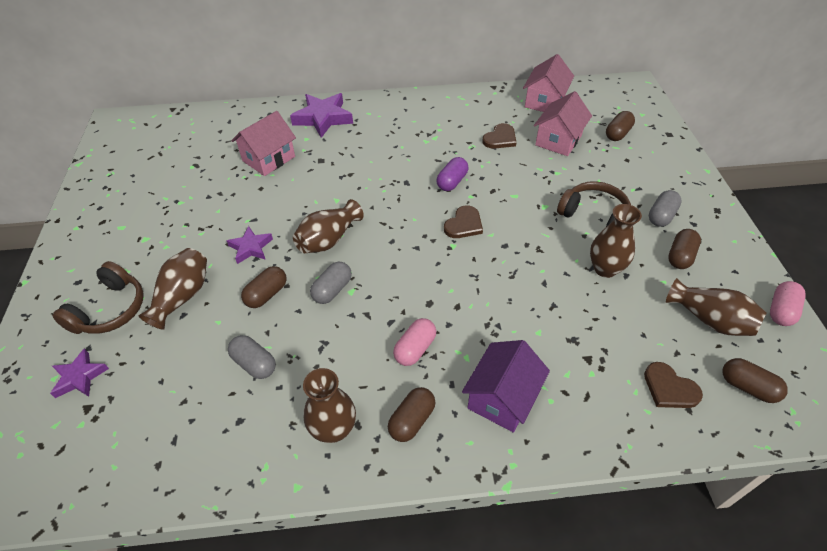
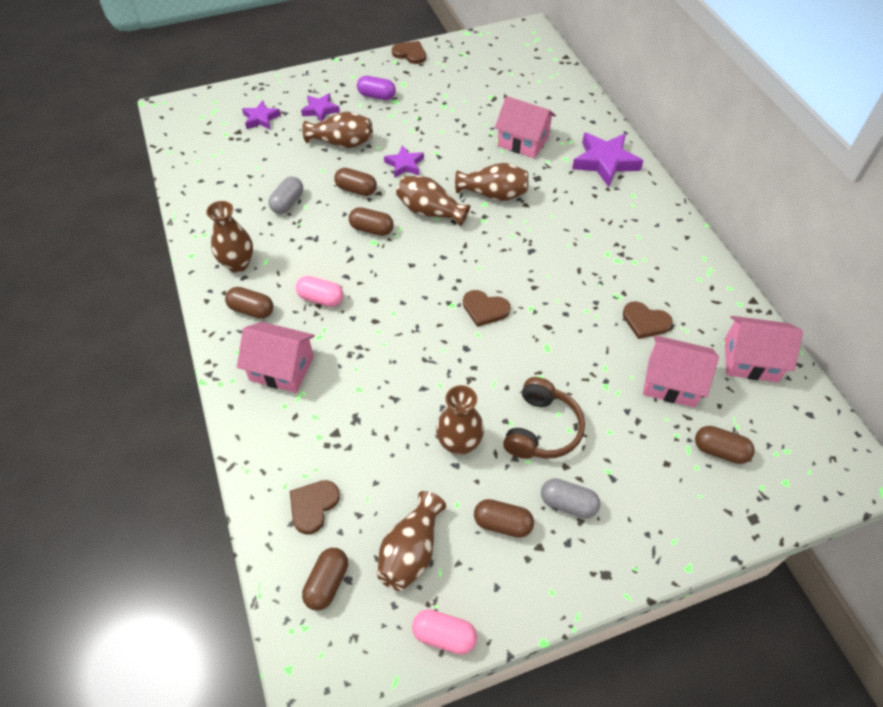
camera: 75 degrees right, 5 degrees up
(74, 213) = (410, 54): none -> brown heart
(110, 310) = (320, 110): brown headphones -> purple star
(327, 191) = (493, 194): none -> brown vase
(332, 290) = (371, 229): grey capsule -> brown capsule
(452, 182) = (547, 288): purple capsule -> purple capsule (376, 96)
(502, 398) = (282, 368): purple house -> pink house

